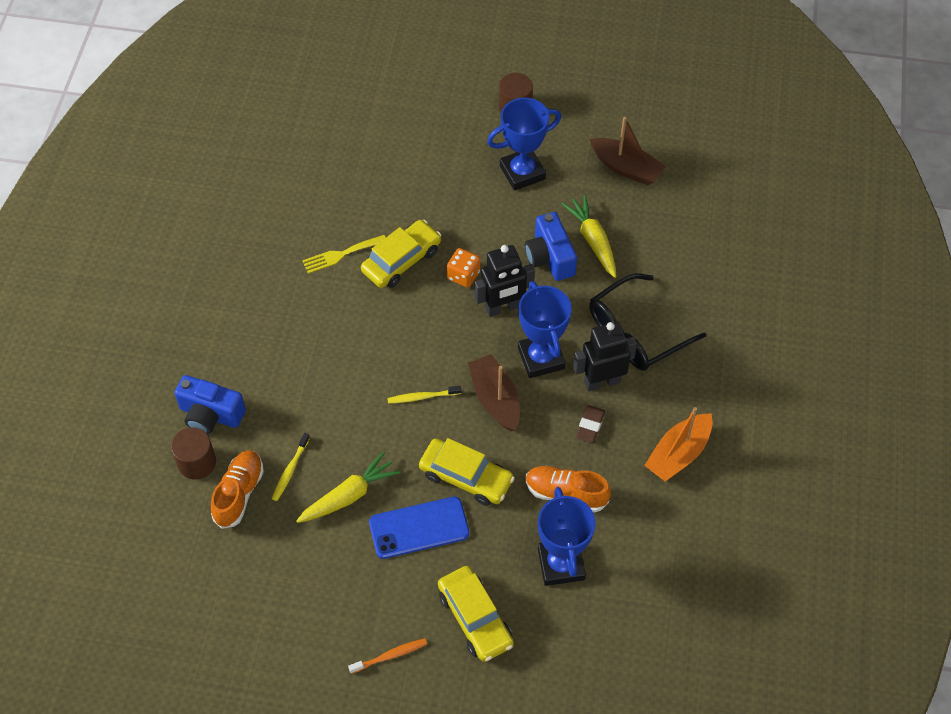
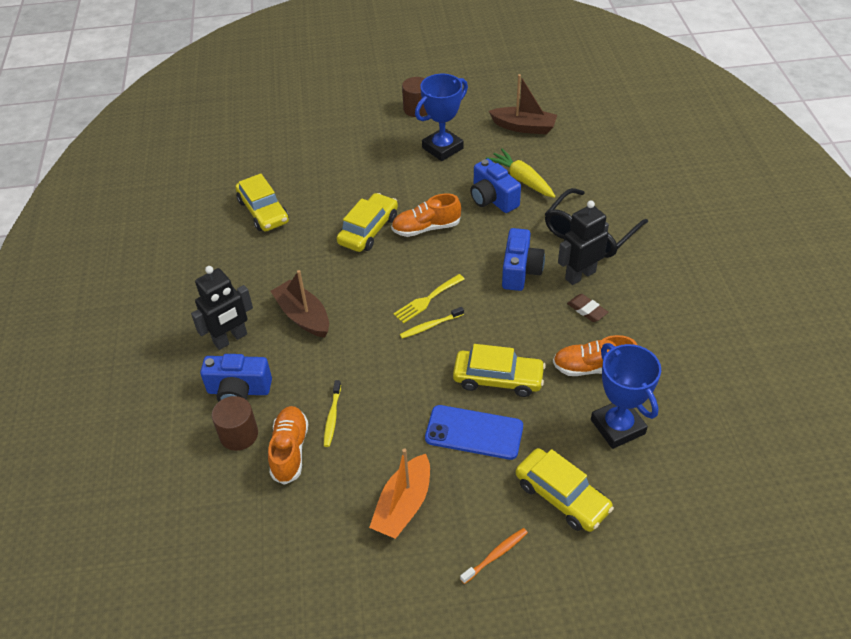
camera: 15 degrees left, 10 degrees down
(299, 204) = (263, 211): none -> yellow car
(341, 254) = (314, 238): yellow fork -> yellow fork (427, 300)
(349, 495) = (397, 423): yellow carrot -> none
(419, 528) = (474, 432): blue phone -> blue phone turned 45 degrees clockwise
(463, 275) = (426, 228): orange dice -> orange shoe
(495, 399) = (495, 311): brown boat -> brown boat (303, 316)
(503, 308) = (470, 243): black robot -> black robot (230, 339)
(541, 358) = (520, 271): blue trophy -> blue camera
(590, 426) = (587, 310): brown eraser -> brown eraser turned 45 degrees counterclockwise
(678, 454) = (672, 312): orange boat -> orange boat (403, 505)

